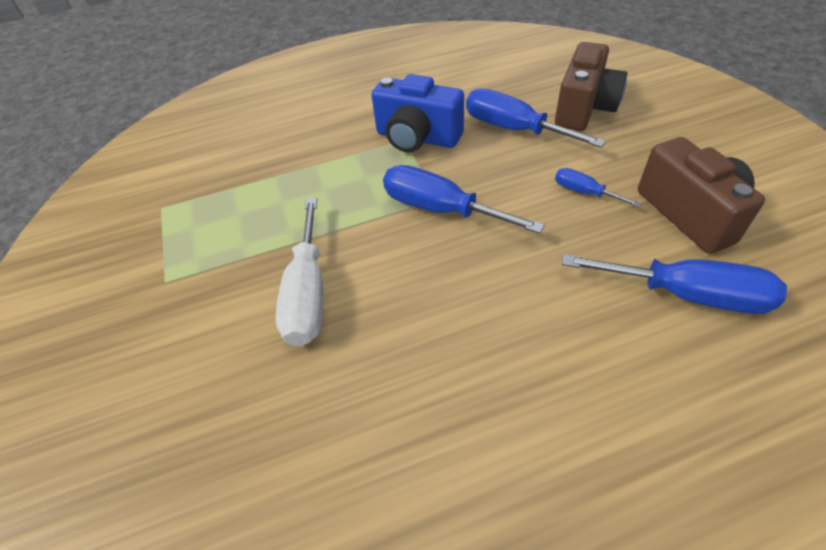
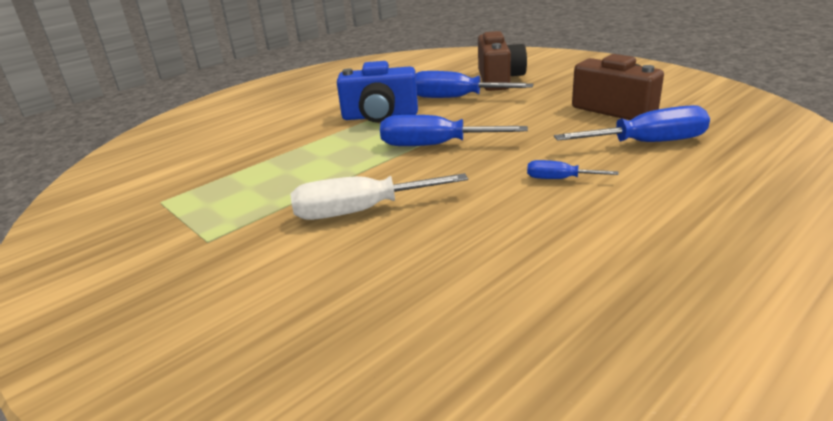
camera: 25 degrees left, 20 degrees down
(308, 293) = (360, 211): white screwdriver -> white screwdriver turned 105 degrees clockwise
(584, 192) = (536, 115): blue screwdriver -> blue screwdriver (559, 179)

